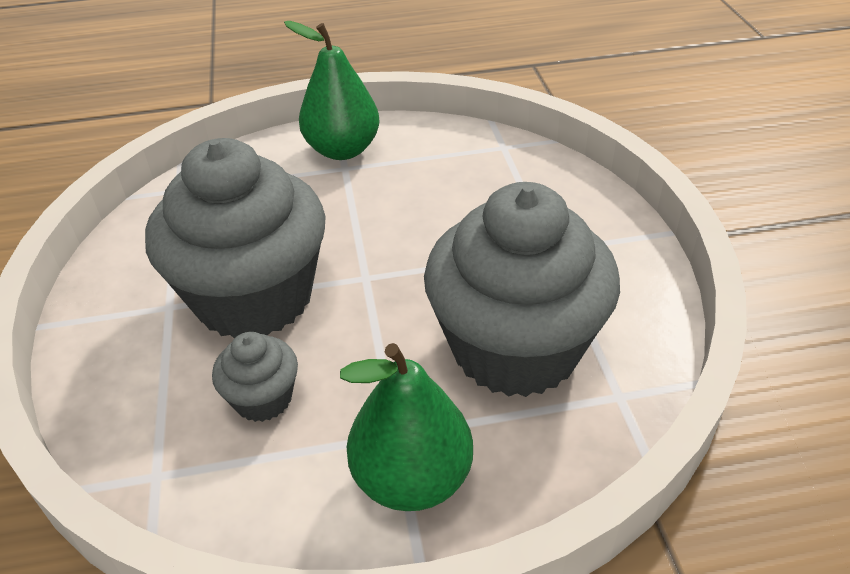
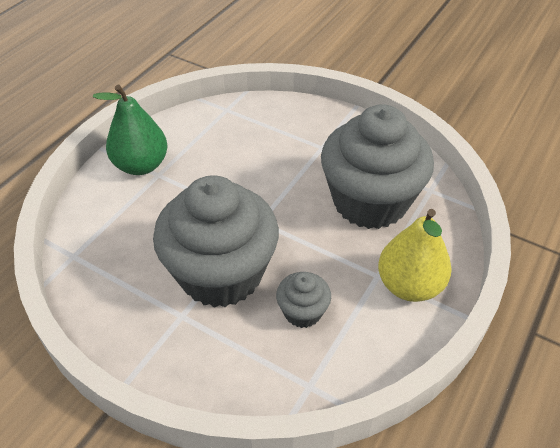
camera: 50 degrees left, 5 degrees up
(412, 478) = (409, 285): green pear -> yellow pear

